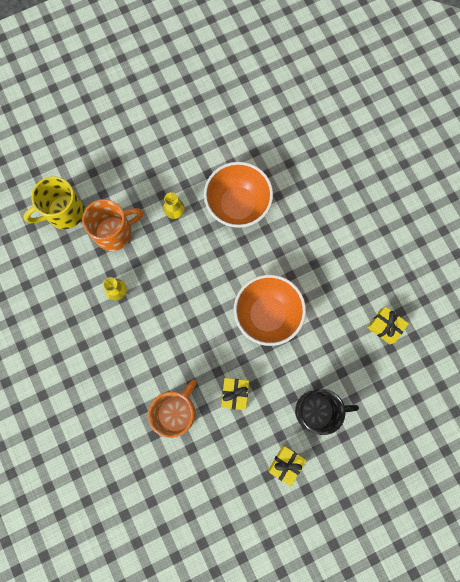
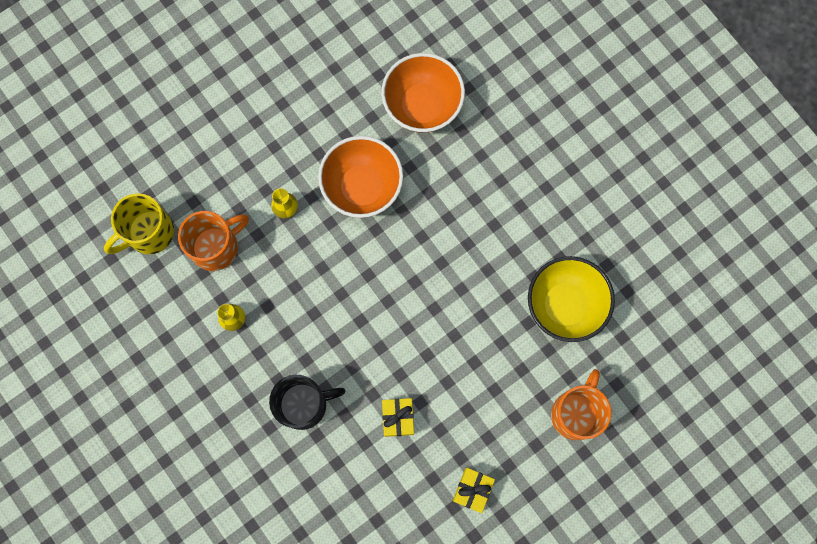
camera: 10 degrees left, 0 degrees up
(176, 412) = (331, 451): orange mug -> orange mug (576, 413)
(267, 315) = (421, 315): orange bowl -> orange bowl (422, 106)
(317, 410) = (499, 420): black mug -> black mug (304, 404)
(385, 326) = (565, 305): yellow gift -> yellow bowl

